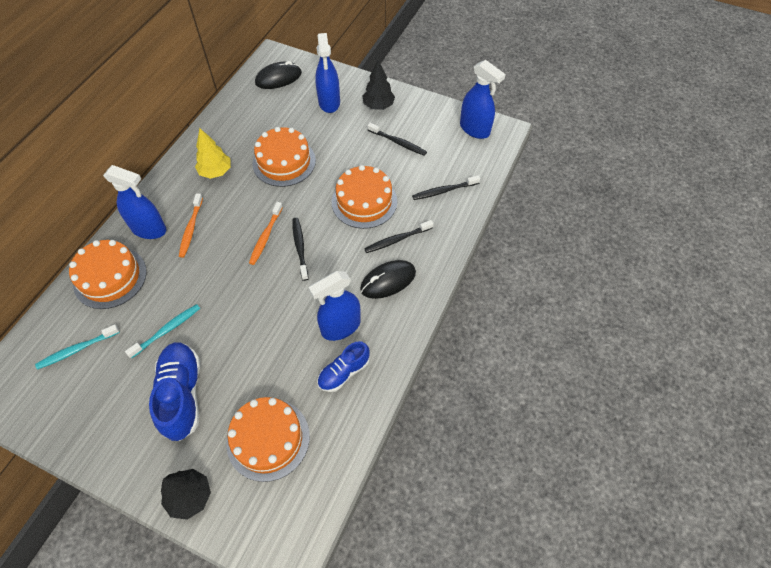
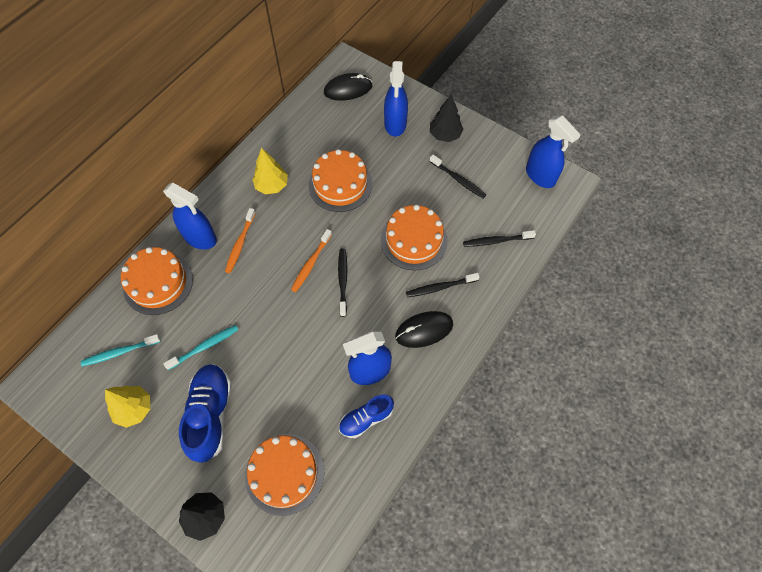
camera: 10 degrees right, 5 degrees up
(99, 403) = (134, 409): none -> yellow tree

